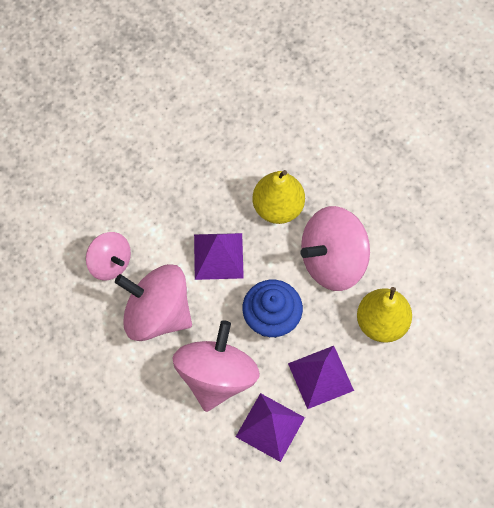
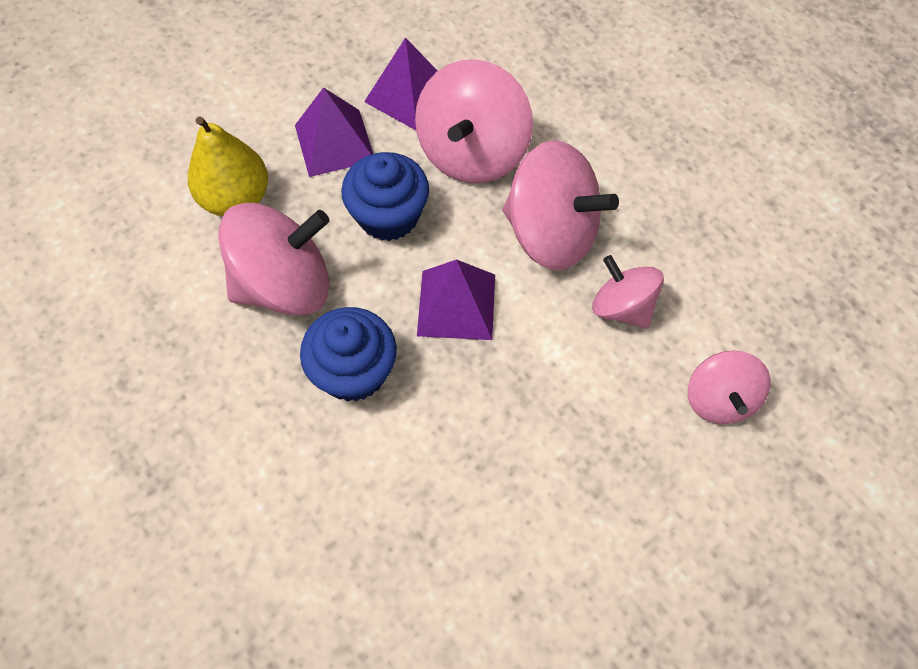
camera: 175 degrees left, 5 degrees down
(53, 208) = (719, 399): none -> pink spinning top
(278, 207) = (354, 371): yellow pear -> blue cupcake

